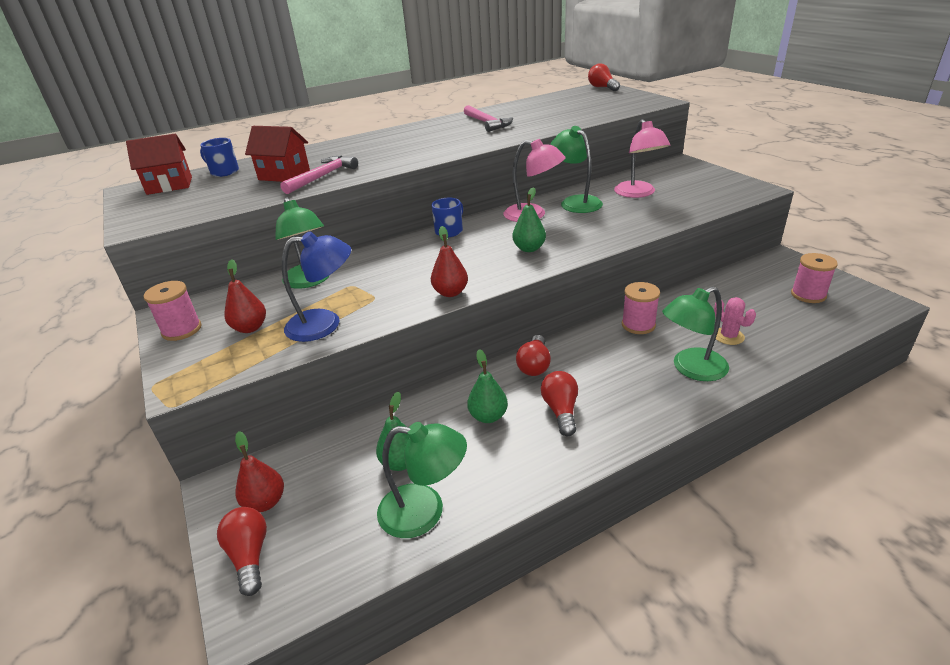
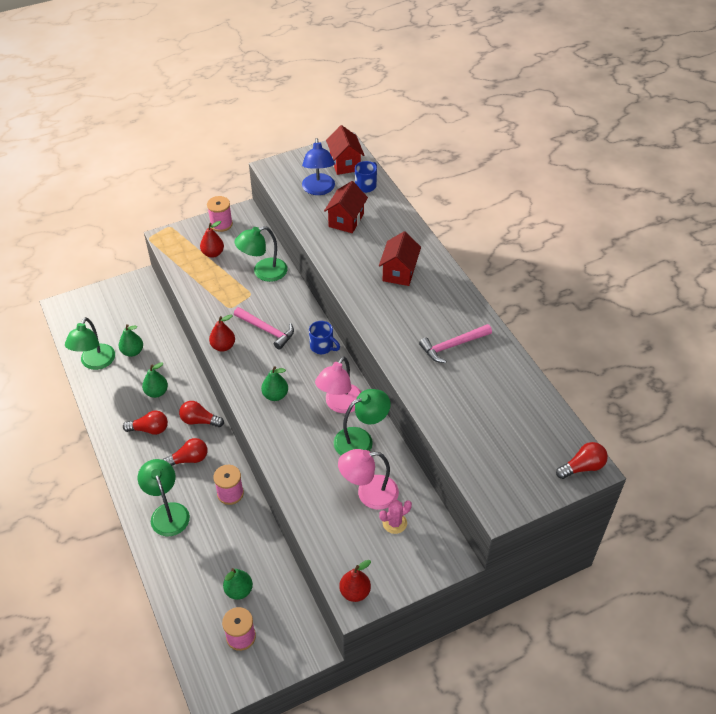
camera: 90 degrees right, 15 degrees up
(249, 556) = (93, 300): red light bulb -> red light bulb (189, 459)
(265, 502) = (124, 300): red pear -> red pear (355, 592)
(322, 176) = (335, 242): pink hammer -> pink hammer (267, 330)
(325, 324) = (205, 286): blue lamp -> blue lamp (319, 189)
(383, 147) = (399, 272): none -> red house
(728, 336) = (198, 550): pink cactus -> pink cactus (394, 523)
(758, 303) = (239, 590): none -> green pear

